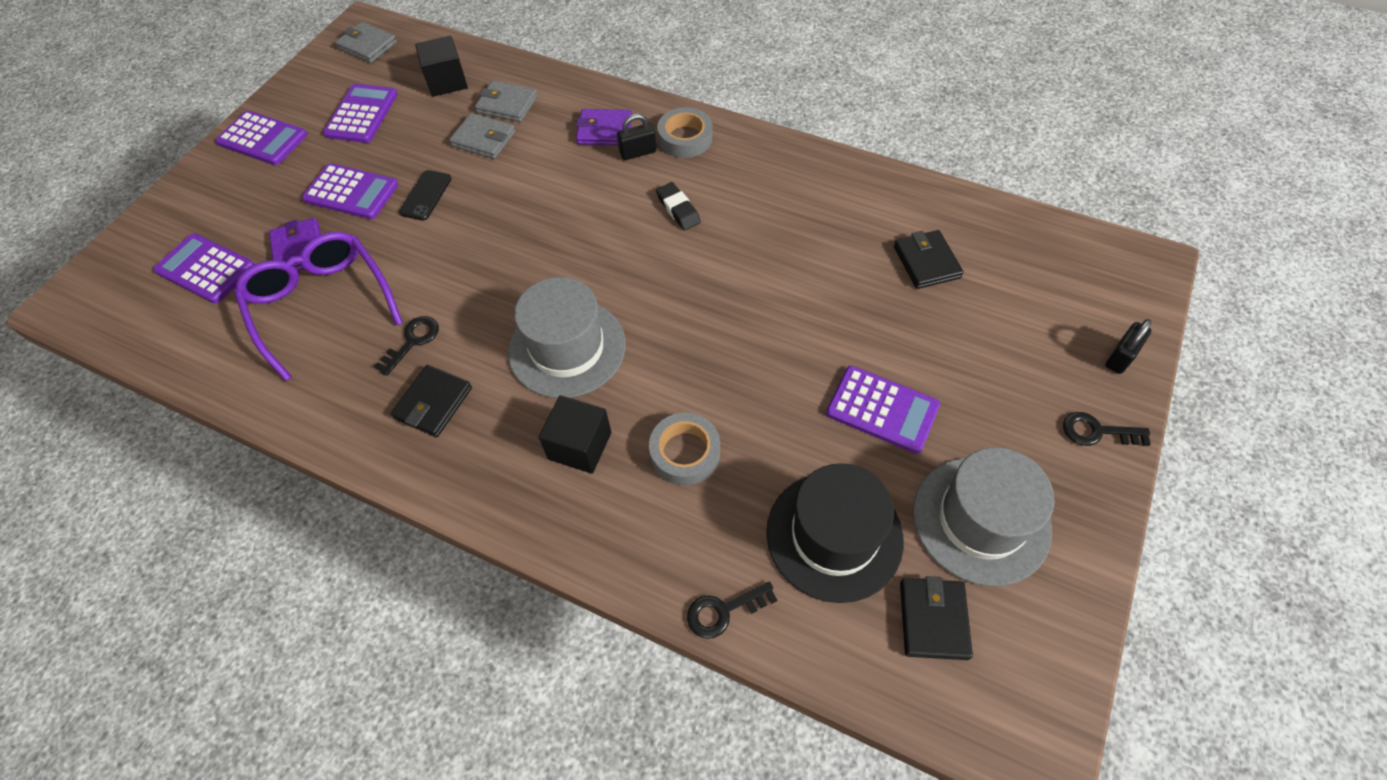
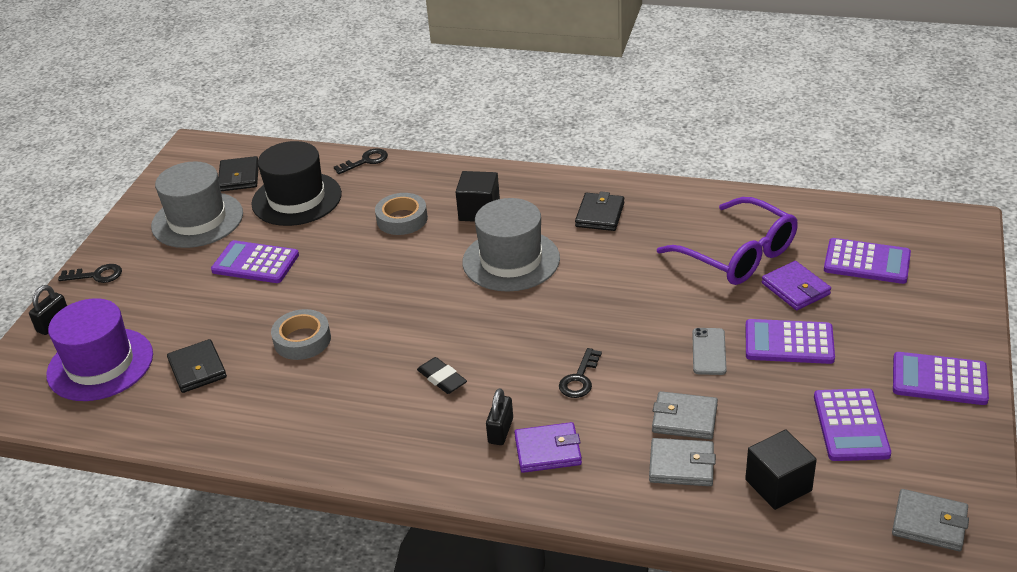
camera: 170 degrees right, 20 degrees down
(412, 341) = (641, 245): black key -> black key (580, 378)
(426, 195) = (709, 351): black phone -> grey phone
(638, 152) = (500, 431): black padlock -> black padlock turned 45 degrees counterclockwise
(685, 138) = (450, 456): grey tape -> grey tape (302, 340)
(1038, 287) = (100, 364): none -> purple hat

